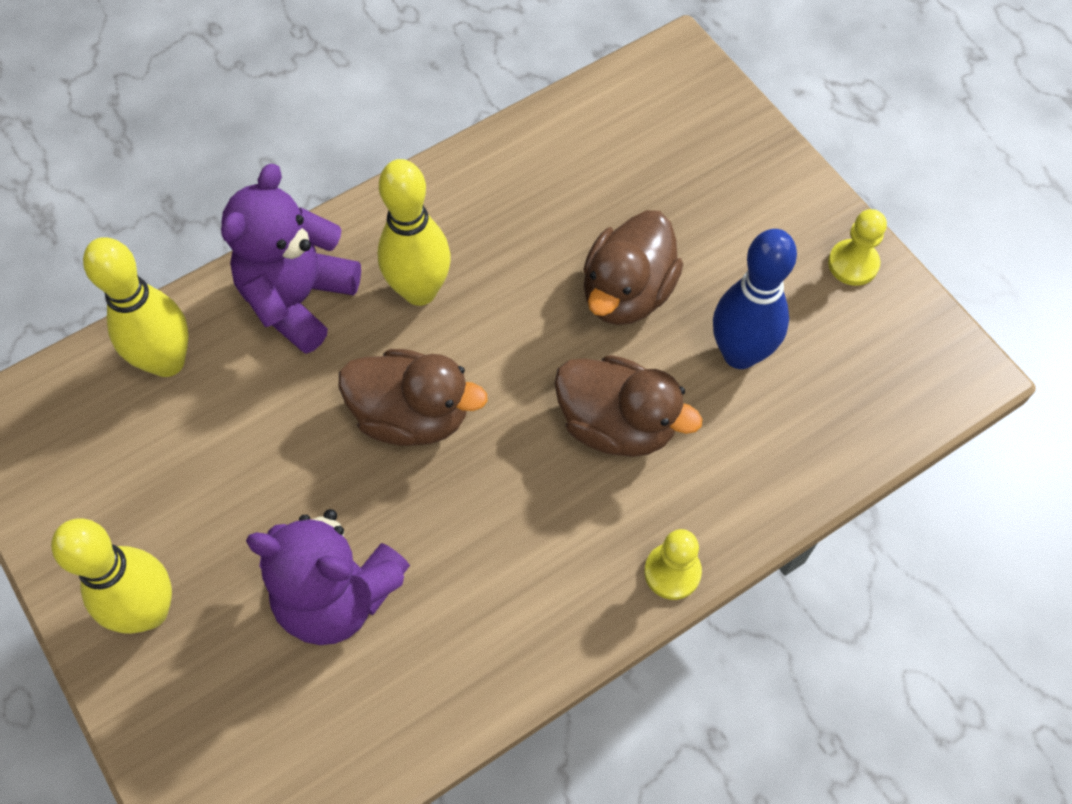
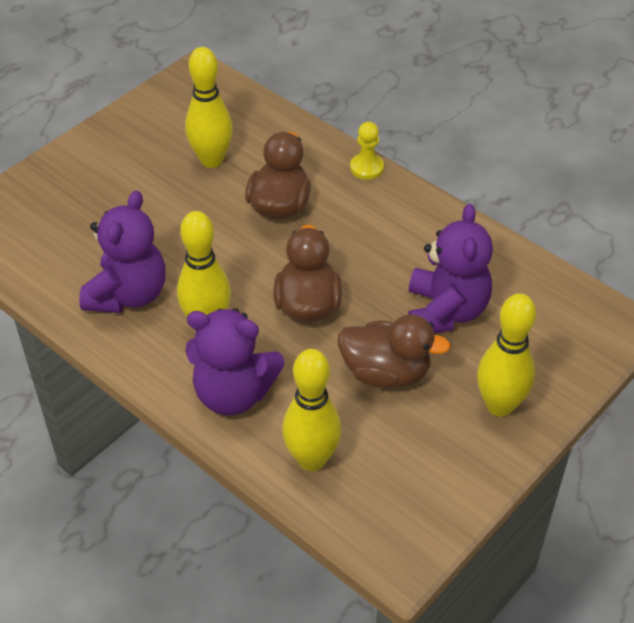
camera: 105 degrees left, 15 degrees down
(500, 213) = (128, 295): none -> purple teddy bear
(627, 292) = (180, 217): brown duck -> brown duck (386, 372)
(740, 354) = (211, 160): blue bowling pin -> yellow bowling pin
(853, 264) = (131, 120): yellow pawn -> none

